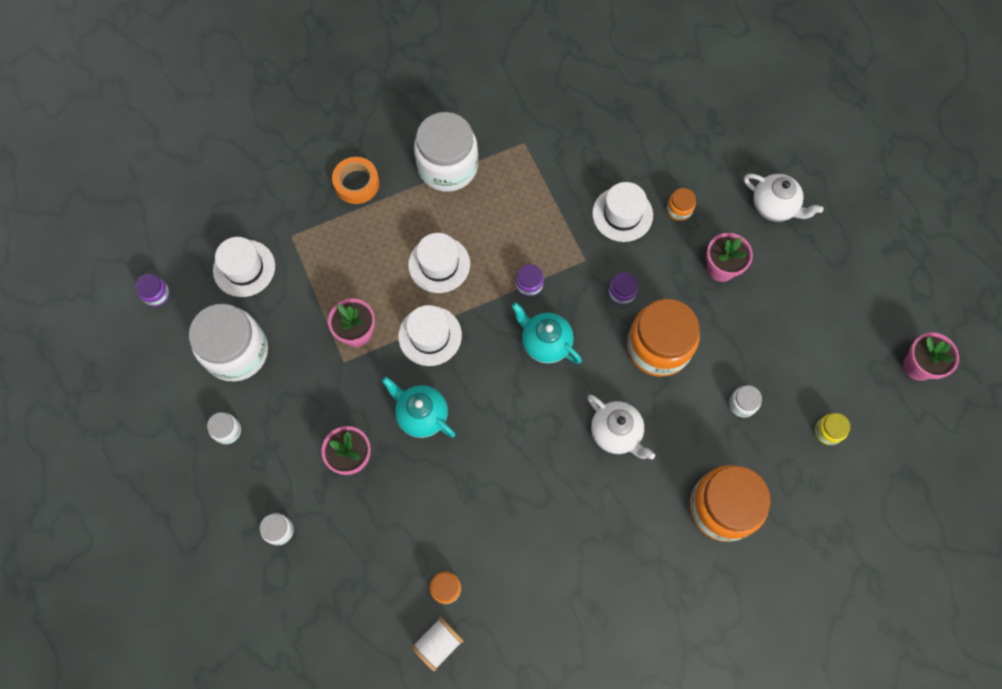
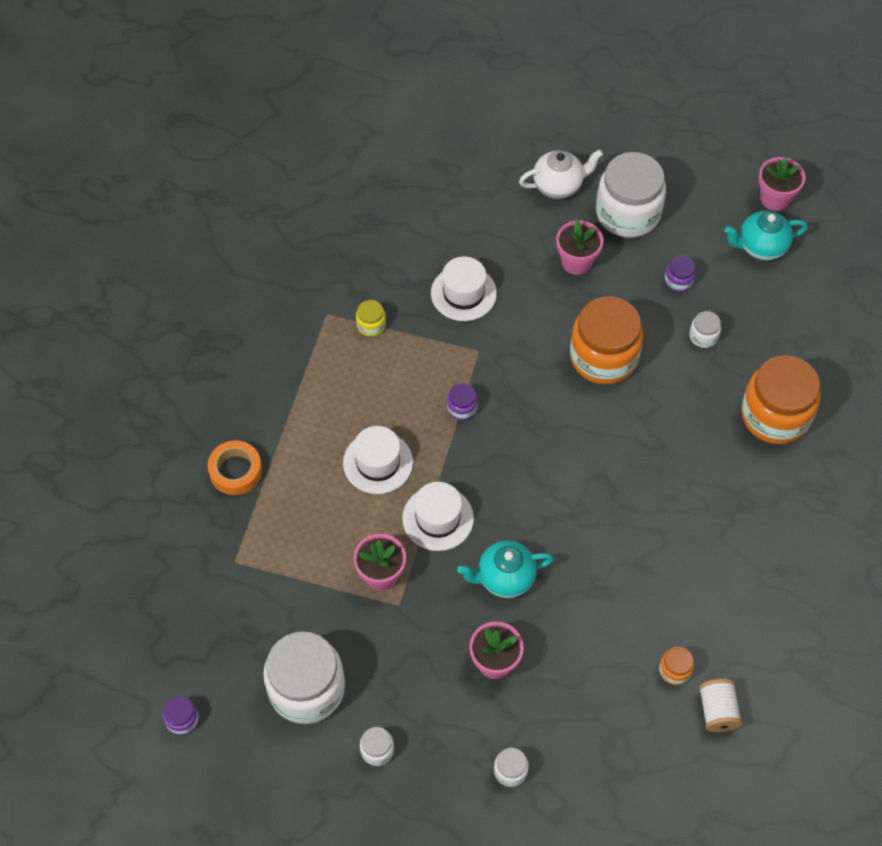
camera: 50 degrees left, 10 degrees down
(244, 268) = (229, 624): white hat -> none
(447, 166) = (291, 388): white jar -> white jar (628, 213)
(545, 343) = (525, 435): turquoise teapot -> turquoise teapot (761, 247)
(616, 433) = (650, 443): white teapot -> none
(621, 293) = (532, 347): purple jar -> purple jar (678, 281)
(679, 209) = (498, 251): orange jar -> none
(828, 431) = (775, 297): yellow jar -> yellow jar (371, 325)

